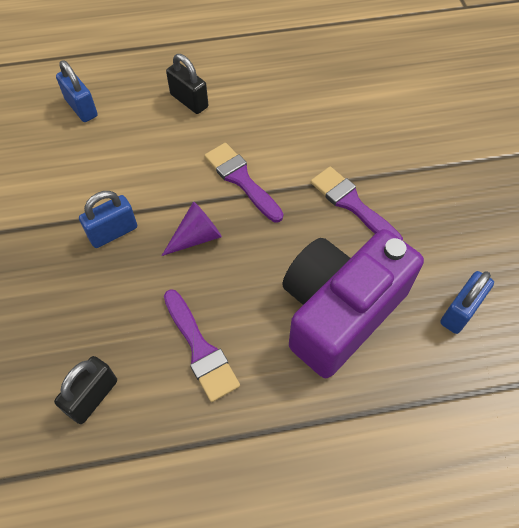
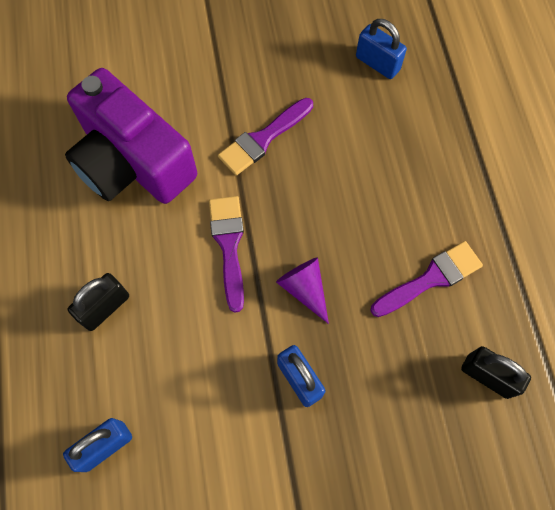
camera: 90 degrees left, 10 degrees up
(241, 179) = (229, 245): purple brush -> purple brush turned 120 degrees clockwise
(339, 311) = (383, 157): purple camera -> purple camera (132, 161)

